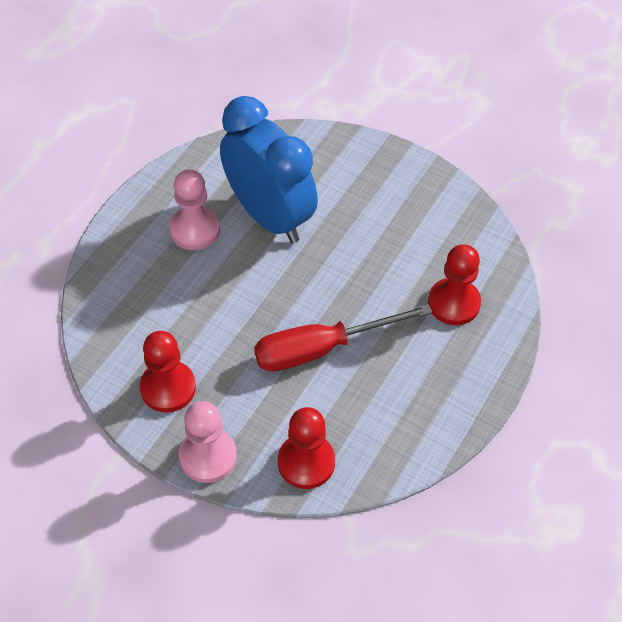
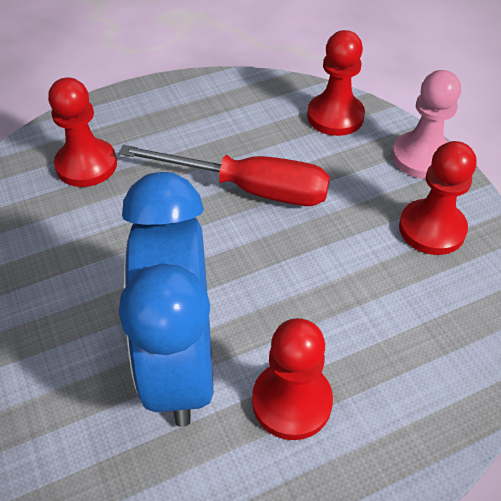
camera: 145 degrees left, 5 degrees down
(195, 230) = (291, 402): pink pawn -> red pawn

